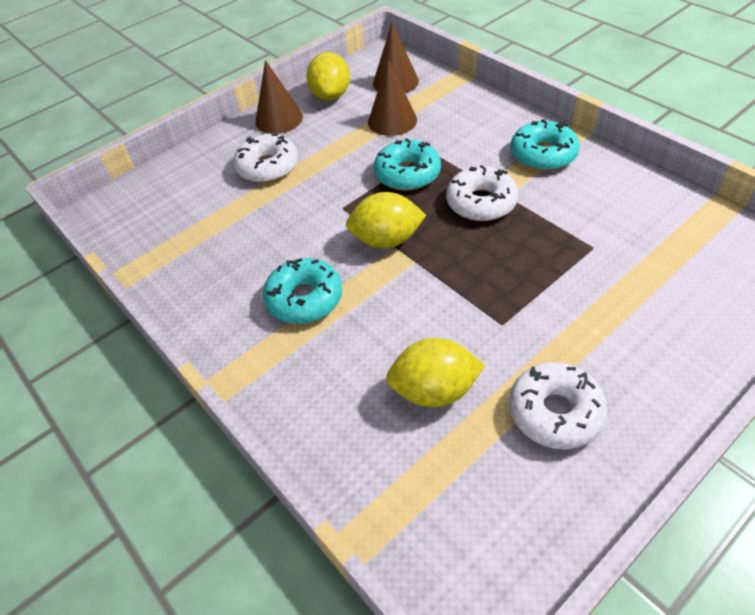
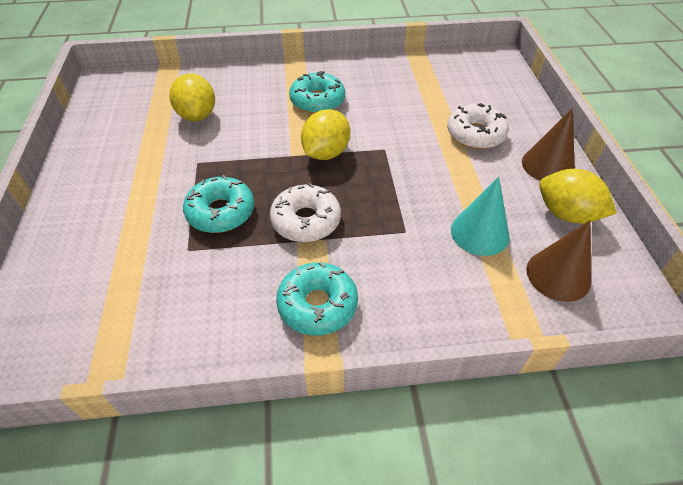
camera: 120 degrees right, 0 degrees up
(392, 121) = (479, 233): brown cone -> turquoise cone
(407, 174) = (387, 200): turquoise donut -> turquoise donut (221, 212)
(434, 390) = (197, 116): yellow lemon -> yellow lemon turned 45 degrees counterclockwise
(555, 412) = (126, 147): white donut -> none

